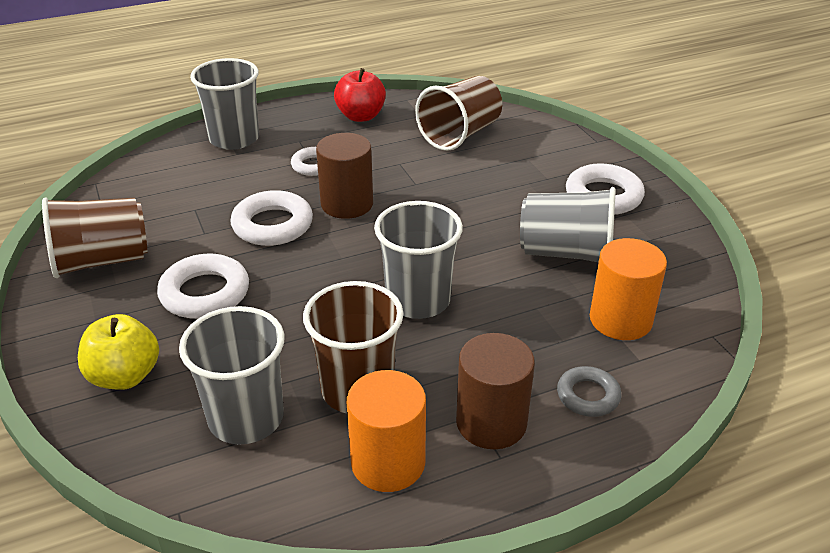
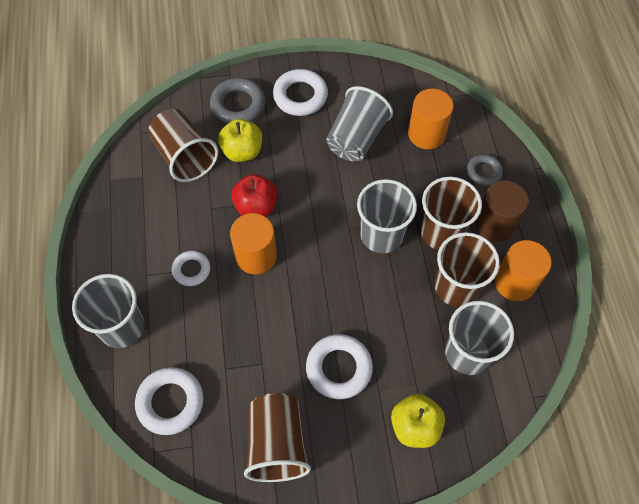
camera: 75 degrees left, 25 degrees up
(272, 225) = (267, 312): white ring -> white ring (170, 402)
(347, 204) = (256, 256): brown cylinder -> orange cylinder
(360, 116) = (124, 220): red apple -> red apple (256, 206)
(448, 361) = (441, 232): none -> brown cup
(490, 169) = (242, 151): none -> yellow apple
(555, 154) = (238, 105): none -> grey ring

